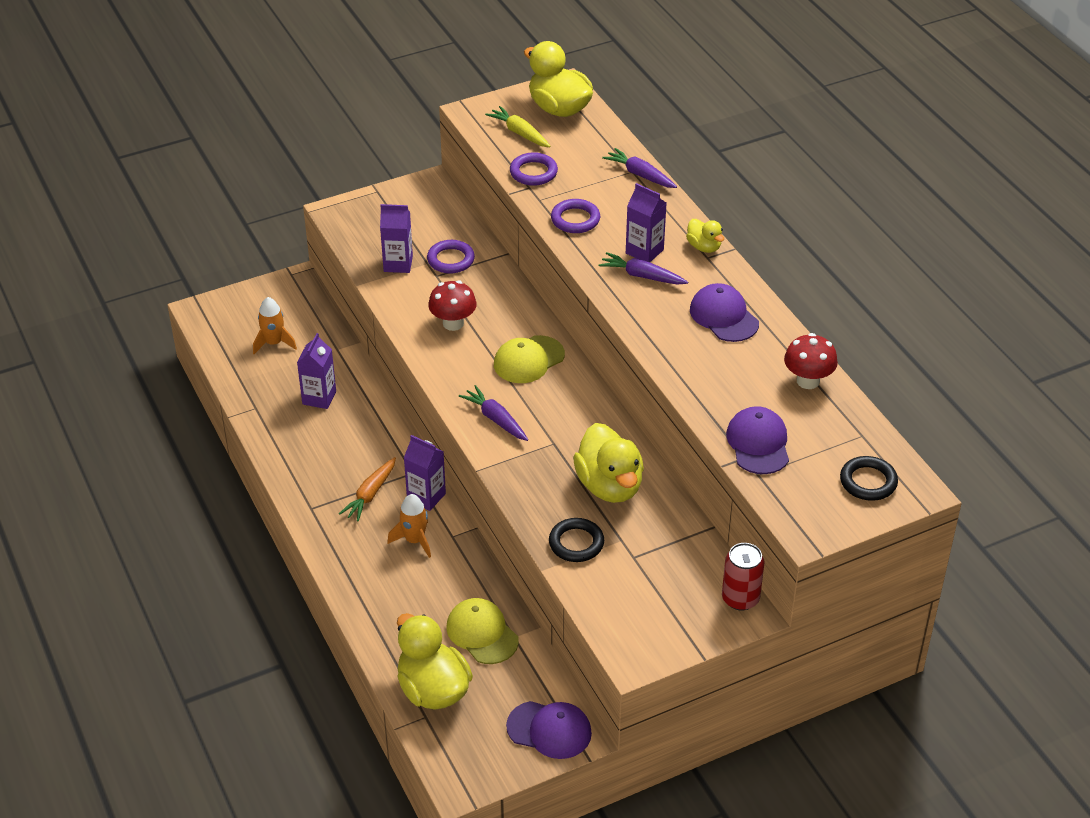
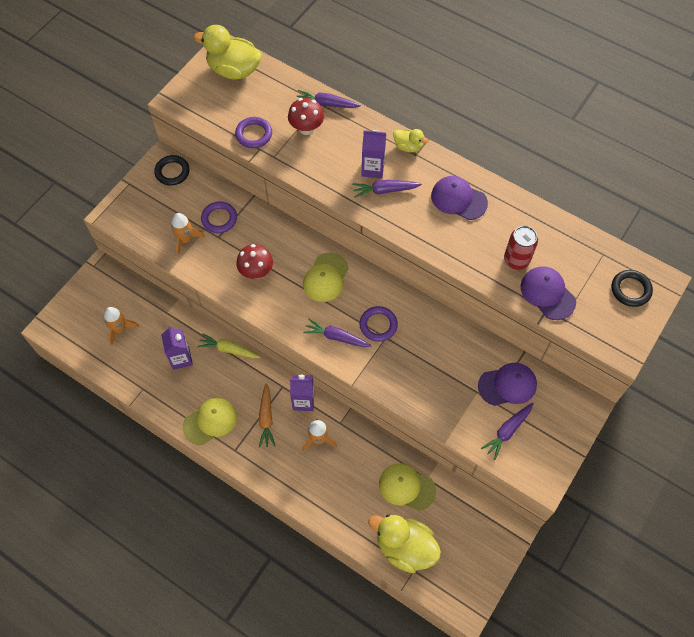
camera: 30 degrees left, 20 degrees up
(305, 469) = (210, 421): none -> yellow cap
(398, 264) = (185, 239): purple carton -> orange rocket
(519, 133) = (221, 104): yellow carrot -> yellow carrot (229, 349)
(549, 730) = (493, 536): purple cap -> purple cap (507, 385)
(575, 219) = (309, 163): purple ring -> purple ring (378, 325)
(576, 543) = (452, 410): black ring -> black ring (172, 172)
(609, 486) = (442, 353): yellow duck -> none
(627, 593) = (507, 431): none -> purple carrot
(740, 598) = (575, 398): red can -> red can (516, 259)
(808, 381) = (543, 227): red mushroom -> red mushroom (306, 128)

